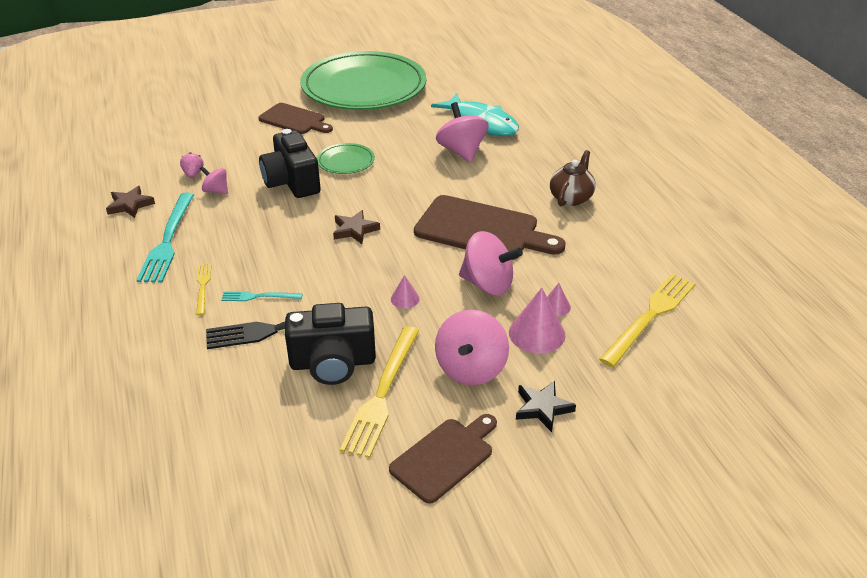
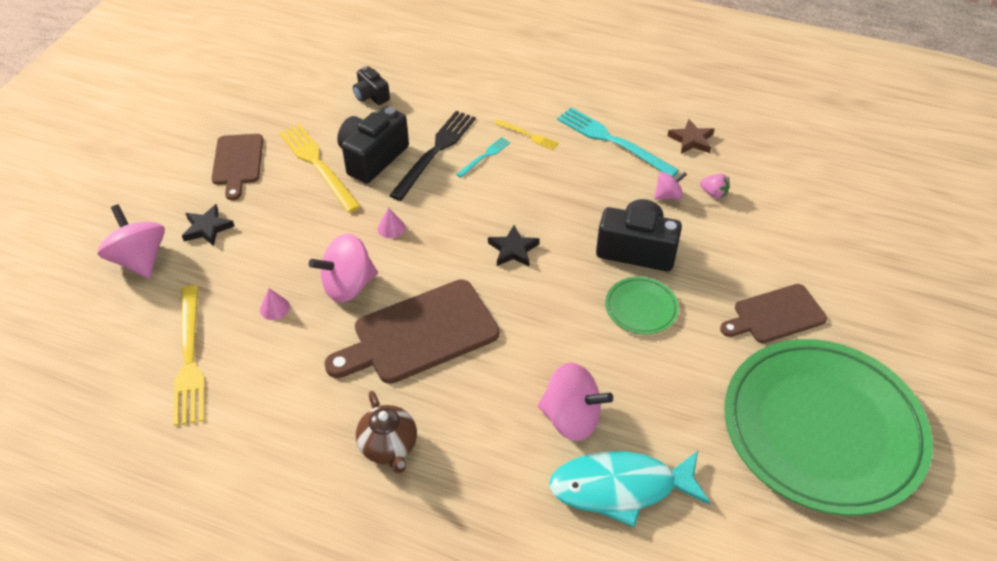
camera: 130 degrees right, 10 degrees up
(234, 428) = (371, 96): none -> black camera
(355, 230) = (513, 250): brown star -> black star
(471, 368) = (282, 217): pink spinning top -> pink spinning top (140, 260)
(537, 333) = (265, 275): pink cone -> none

